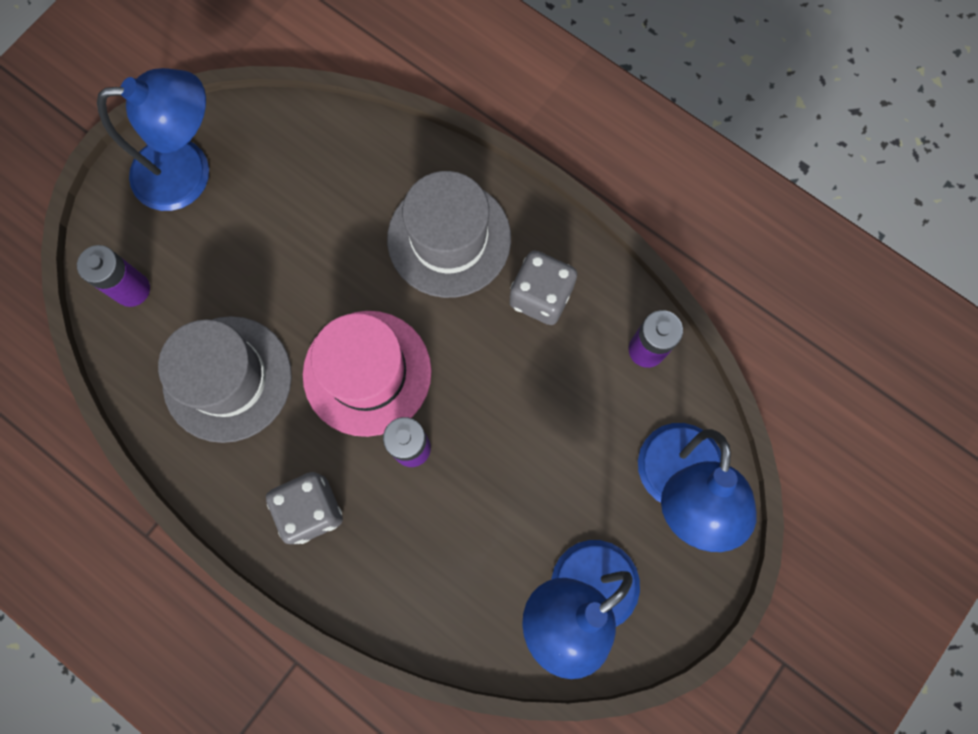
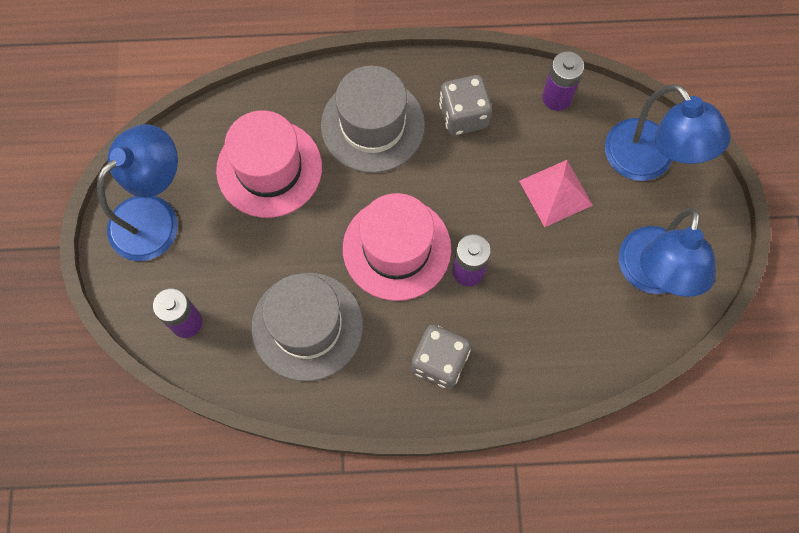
camera: 40 degrees left, 5 degrees down
(322, 206) = (269, 168): none -> pink hat
(560, 441) = (556, 193): none -> pink pyramid

